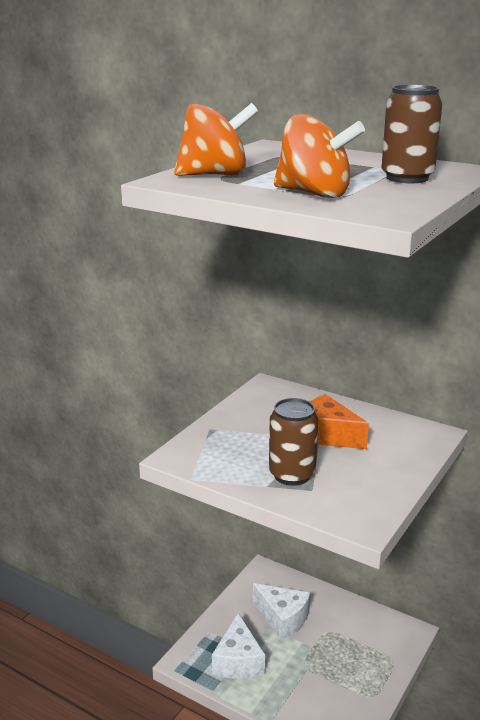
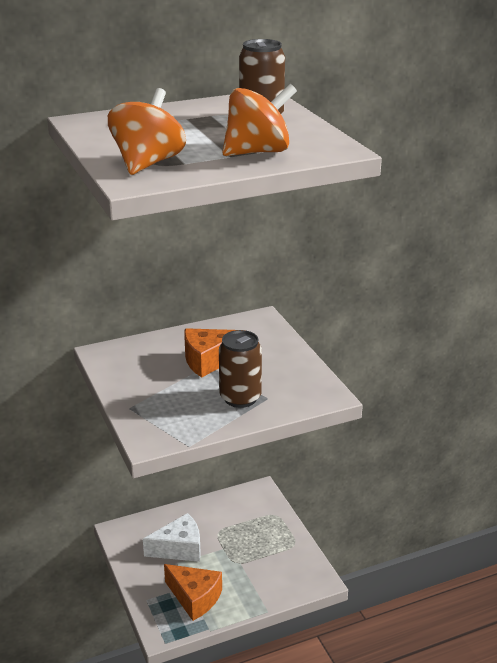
camera: 55 degrees left, 5 degrees up
(238, 660) = (195, 598): white cheese -> orange cheese

